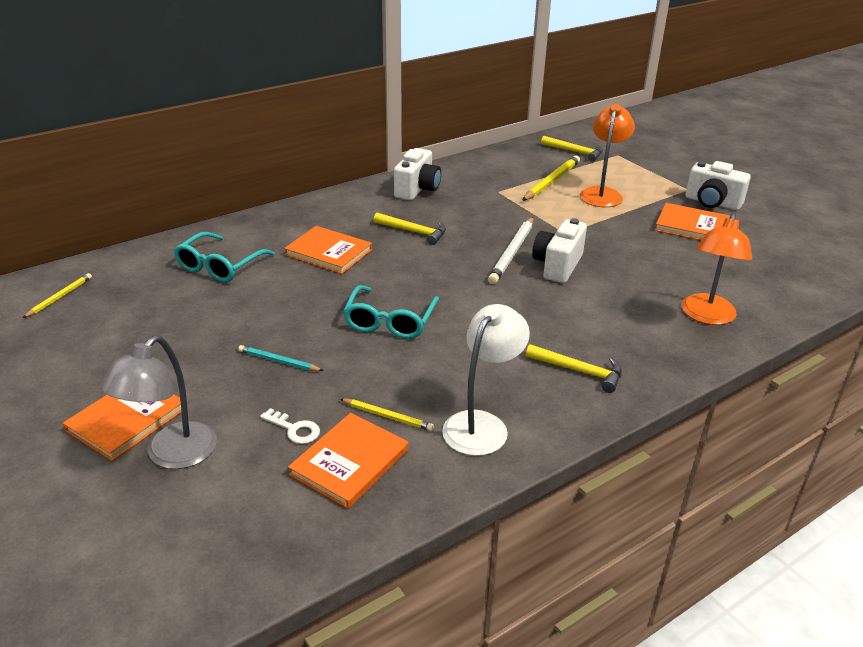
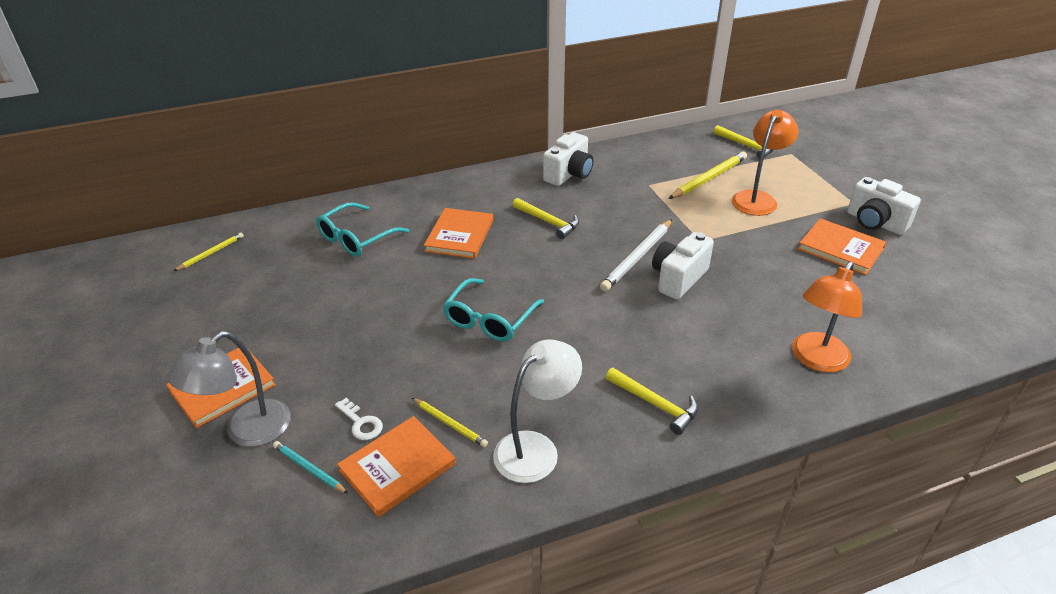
camera: 15 degrees right, 5 degrees up
(279, 361) = (373, 348): turquoise pencil -> turquoise pencil (309, 469)
(328, 252) = (459, 235): orange book -> orange book turned 60 degrees clockwise

